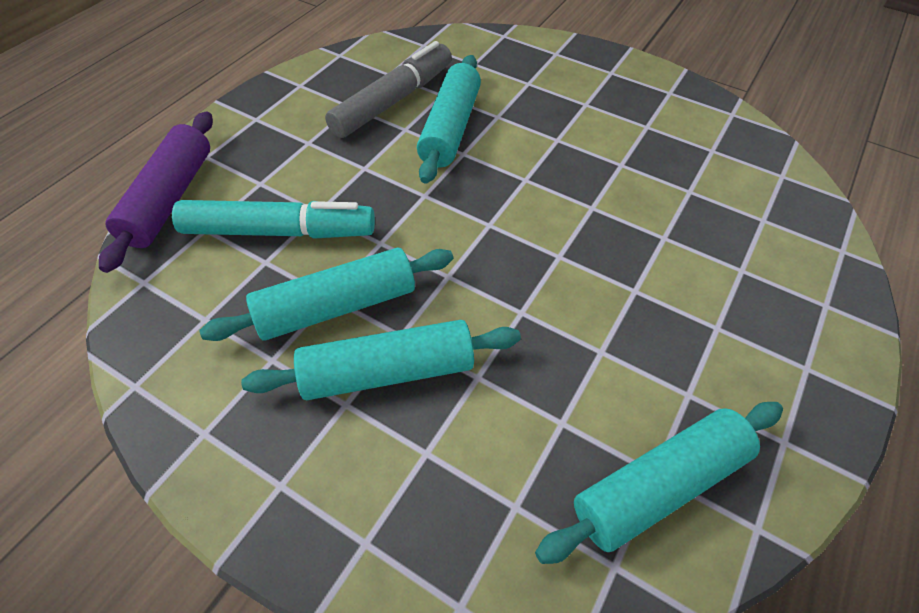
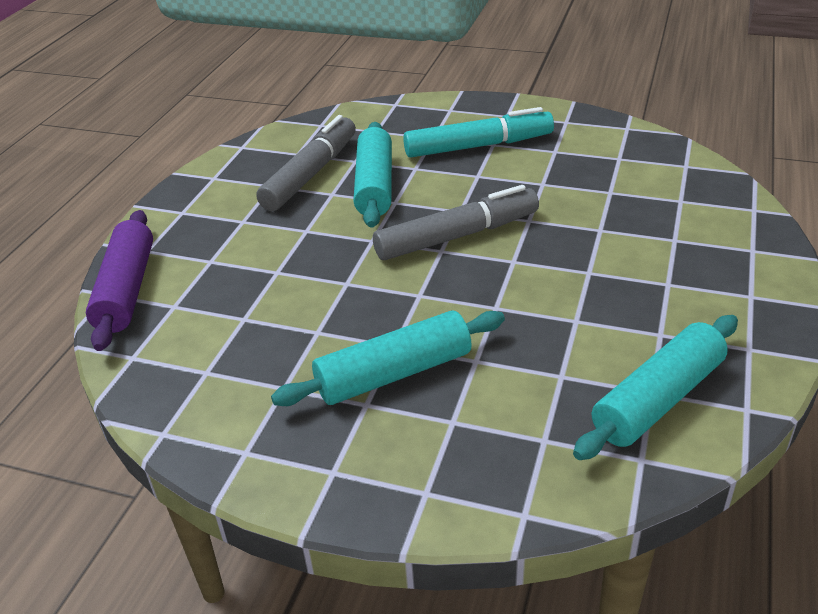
camera: 10 degrees left, 15 degrees down
(279, 231) = (246, 294): turquoise marker -> turquoise marker (478, 146)
(336, 306) = (326, 337): turquoise rolling pin -> none
(512, 210) = (457, 236): none -> grey marker

